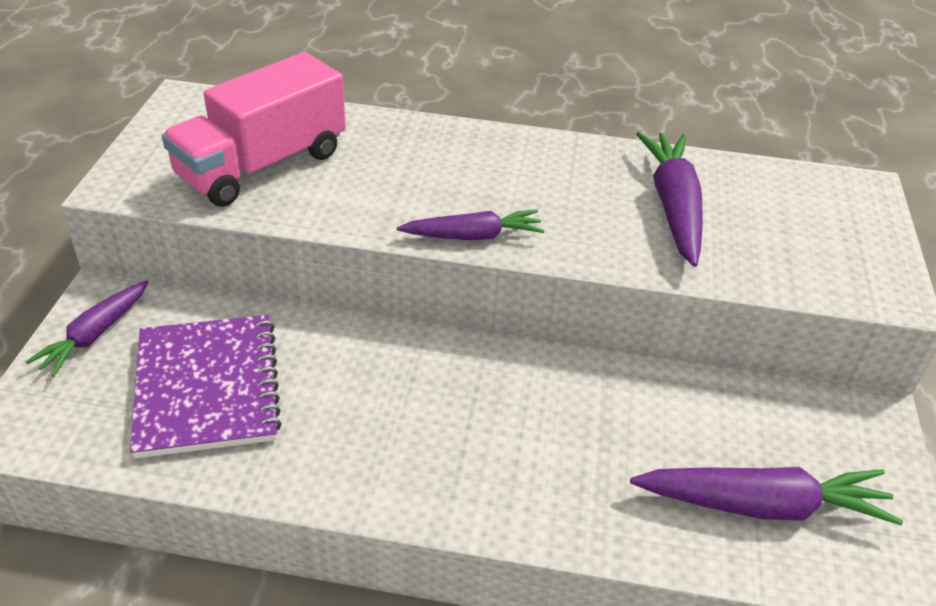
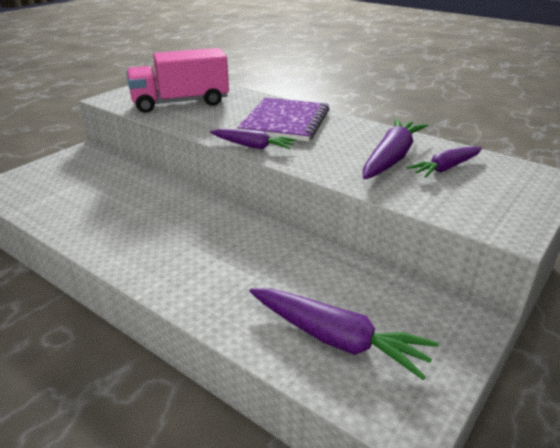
camera: 30 degrees right, 10 degrees down
(95, 335) = (65, 163): purple carrot -> purple carrot (446, 168)
(207, 387) = (88, 193): purple notebook -> purple notebook (285, 122)

